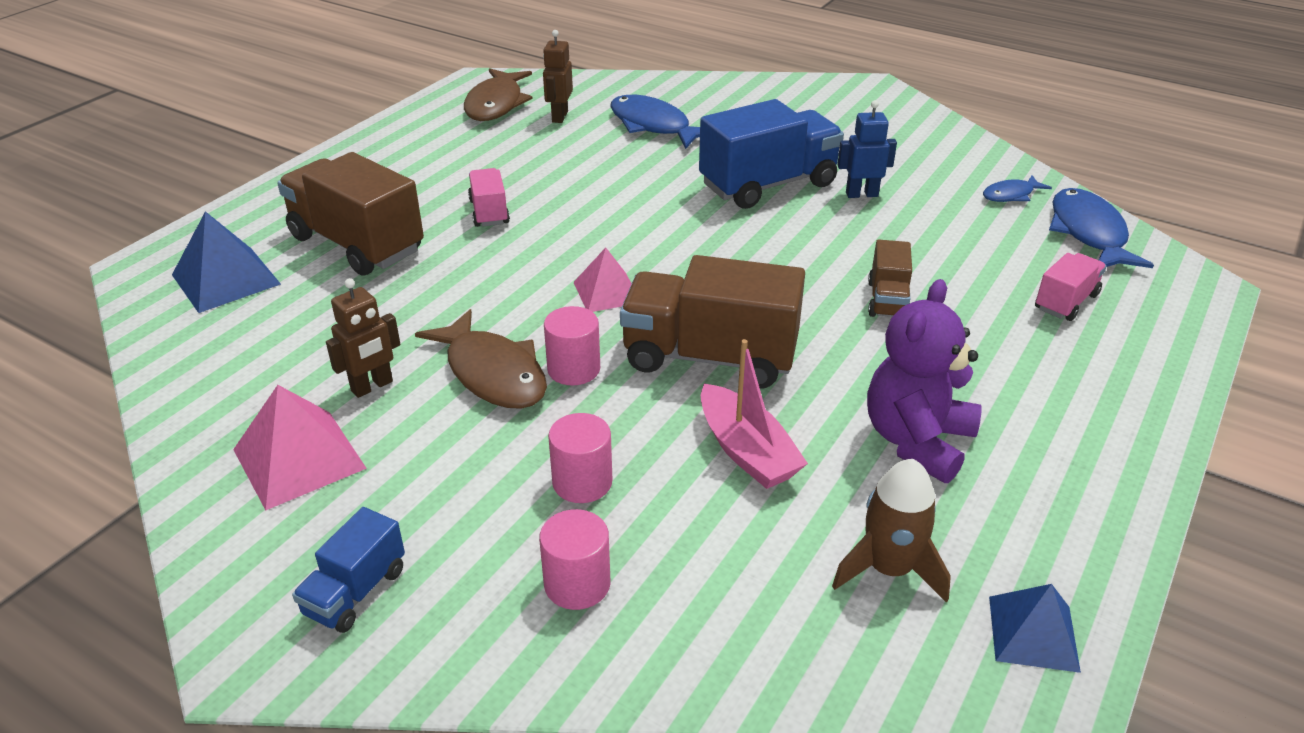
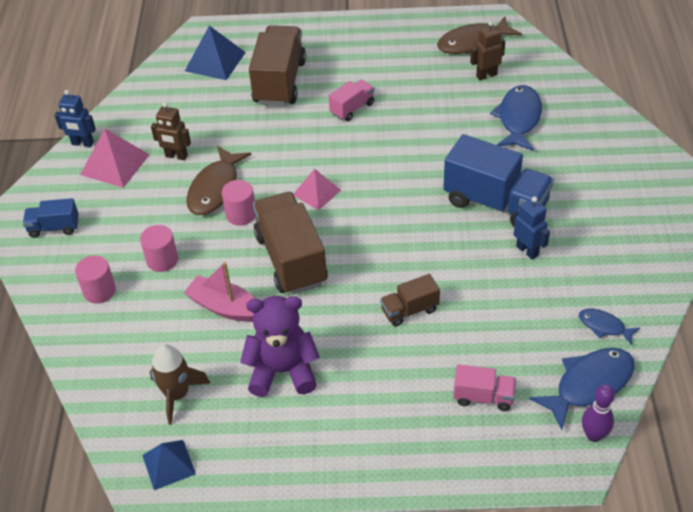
camera: 60 degrees right, 10 degrees up
(194, 479) = (82, 143): none -> blue robot
(746, 451) = (225, 307): pink boat -> pink boat turned 90 degrees clockwise
(1162, 257) = (594, 435): none -> purple bowling pin

